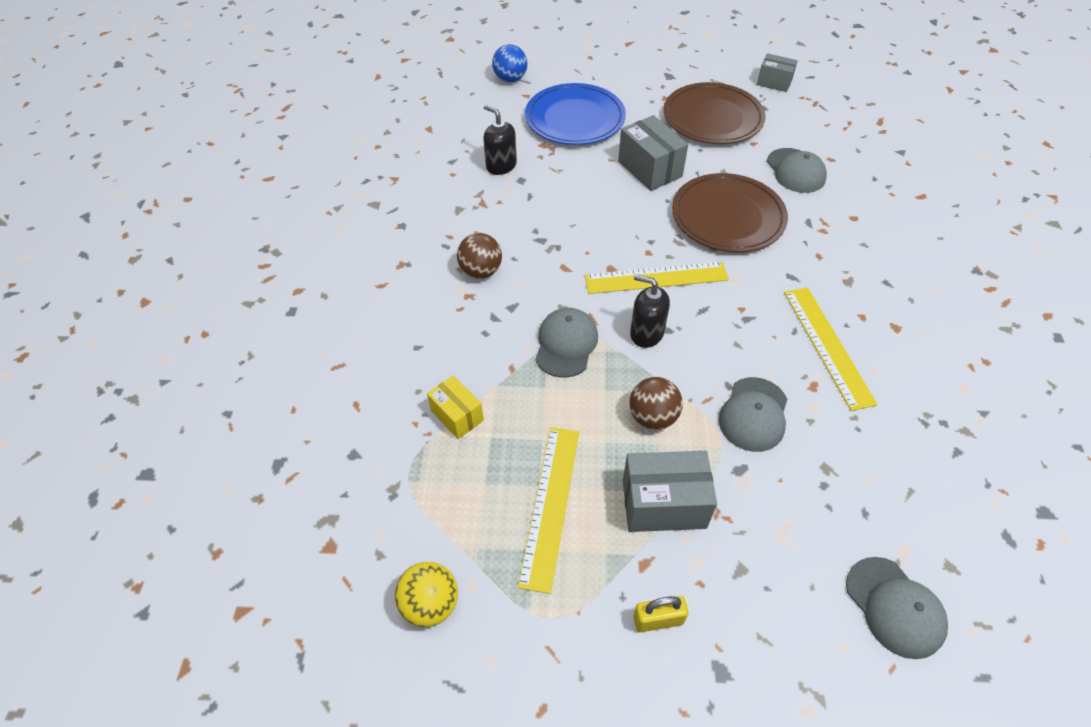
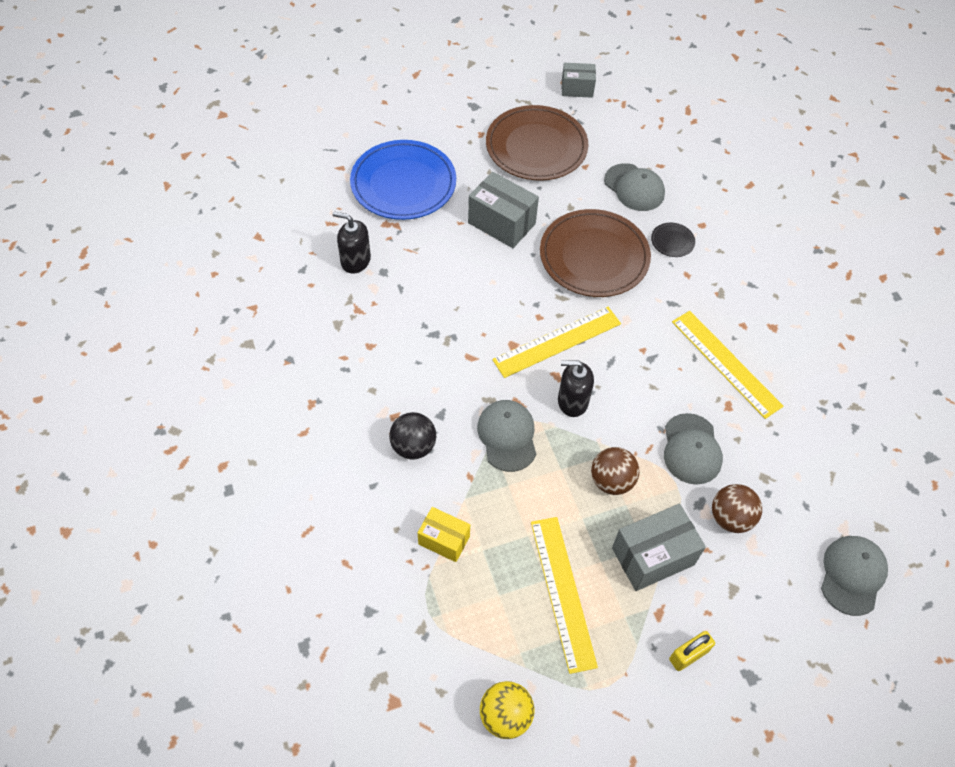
camera: 25 degrees left, 5 degrees up
(472, 326) = (413, 446): none -> black ball
(481, 271) = (393, 386): brown ball -> brown ball (730, 518)
(510, 79) = (314, 151): blue ball -> none
(815, 224) = (672, 241): none -> black plate
(894, 607) = (852, 575): grey cap -> grey cap turned 105 degrees counterclockwise

